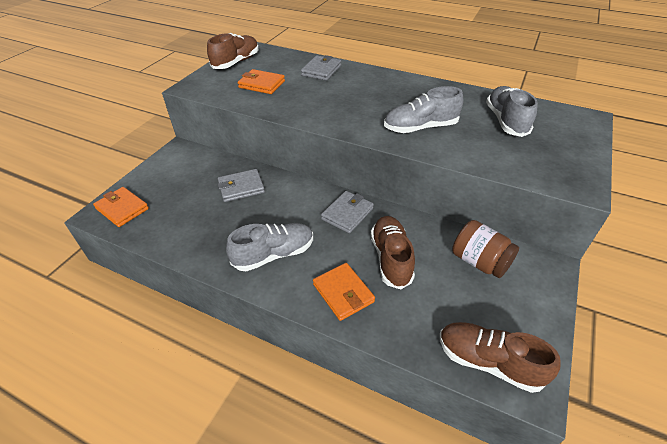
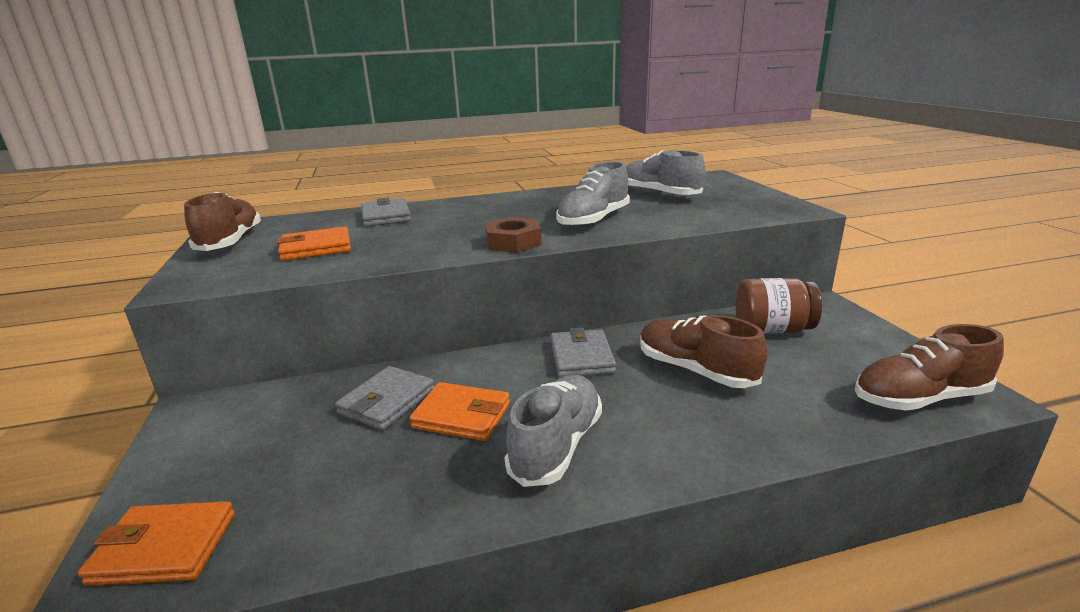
camera: 40 degrees left, 20 degrees down
(343, 293) = (705, 431): orange wallet -> orange wallet (462, 416)
(350, 125) = (513, 242): none -> brown nut

